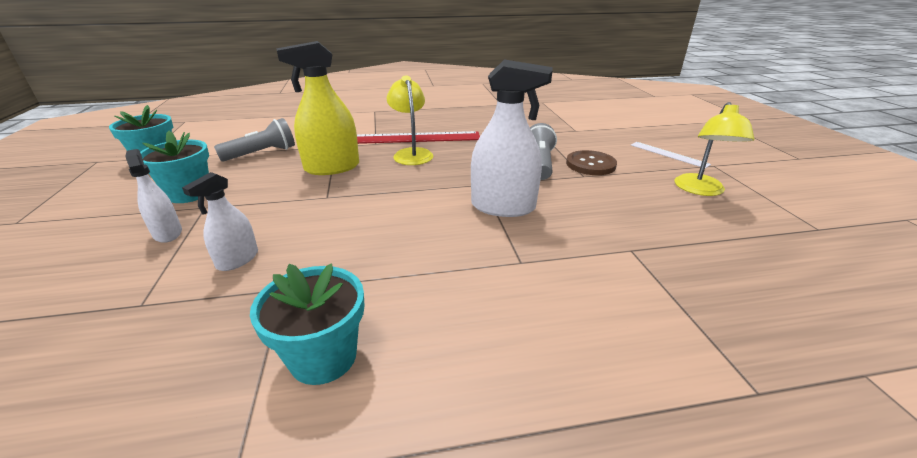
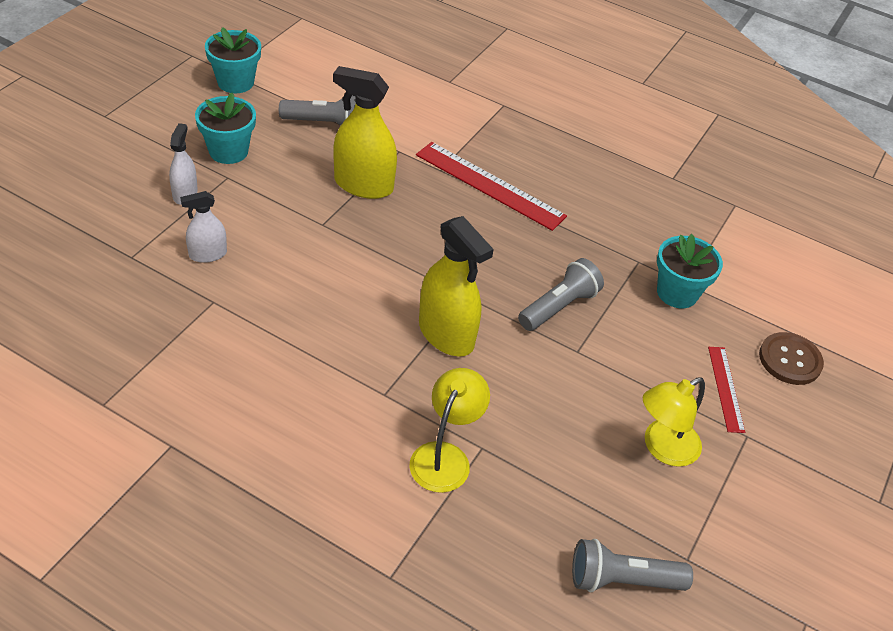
camera: 35 degrees right, 15 degrees up
(323, 357) = (192, 369): turquoise flower pot -> turquoise flower pot (677, 293)
(411, 153) = (455, 209): yellow lamp -> yellow lamp (445, 456)
(503, 207) = (446, 334): white spray bottle -> yellow spray bottle
(590, 164) = (610, 342): brown button -> brown button (790, 360)
(668, 154) = (726, 388): white ruler -> red ruler
(829, 263) = (622, 579): none -> grey flashlight

